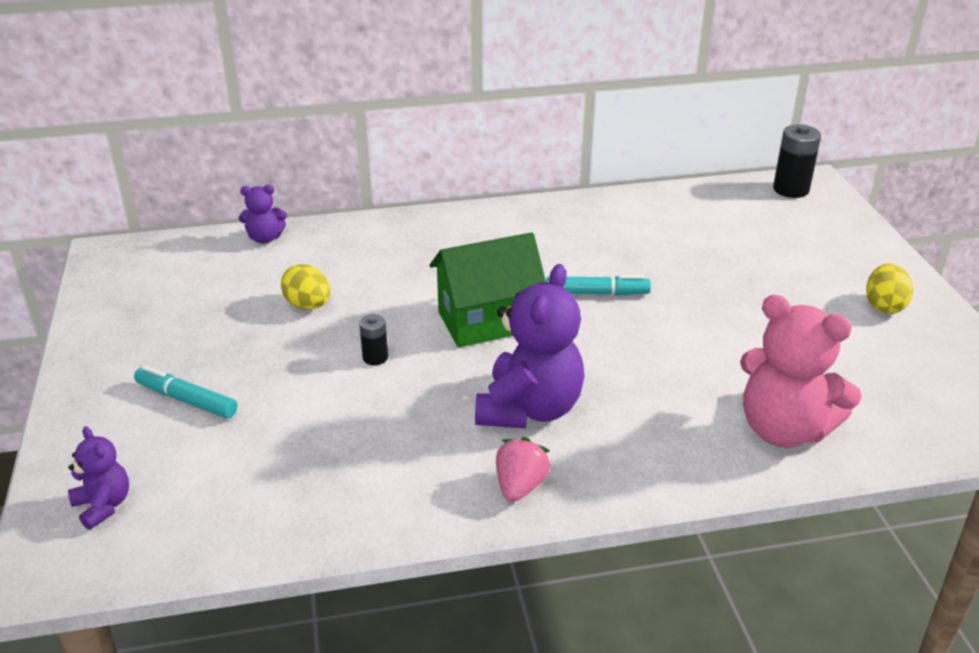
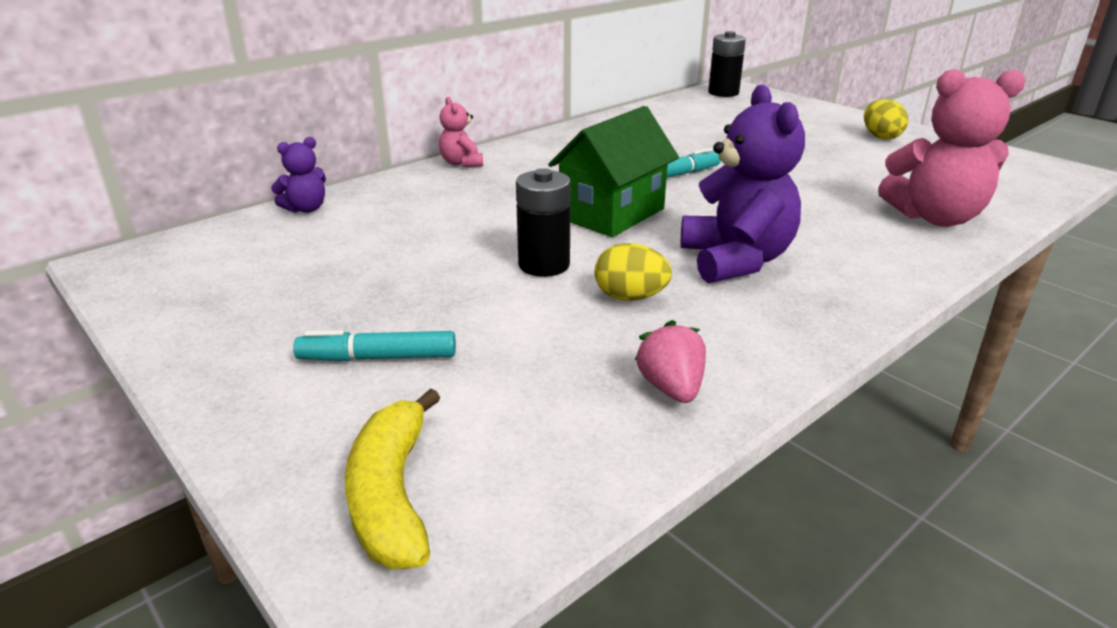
camera: 30 degrees left, 5 degrees down
(103, 505) = (392, 495): purple teddy bear -> yellow banana
(308, 305) = (421, 245): yellow egg -> yellow egg (630, 297)
(375, 357) = (544, 265): black battery -> black battery, size x1.77
(428, 220) = (461, 163): none -> pink teddy bear
(520, 486) = (811, 315): pink strawberry -> pink strawberry (671, 388)

